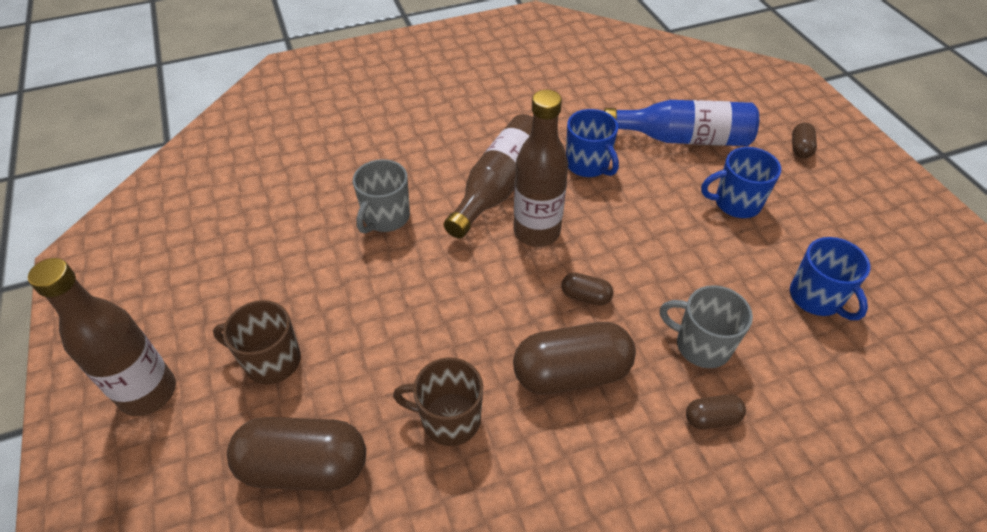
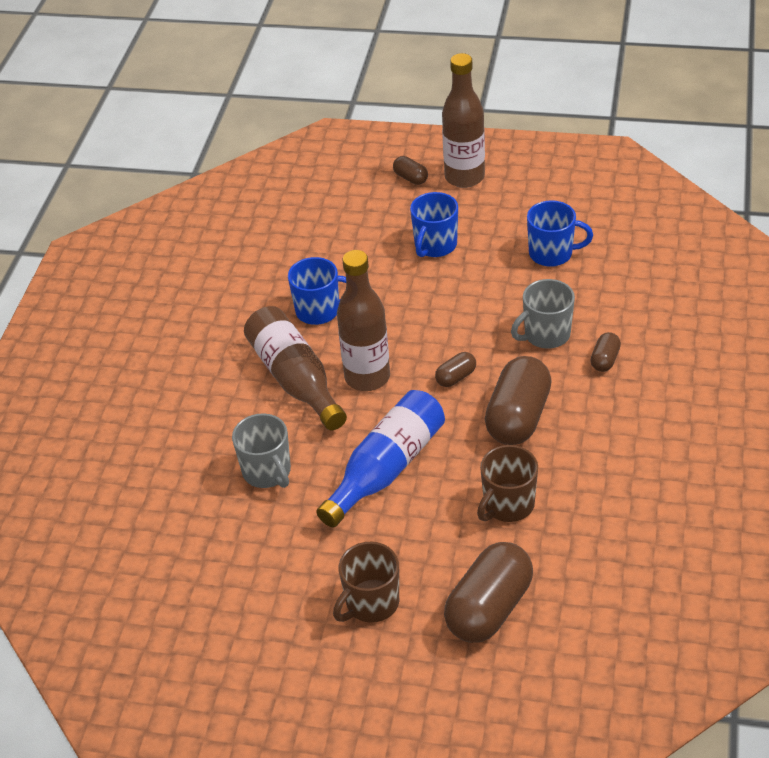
camera: 55 degrees left, 5 degrees down
(148, 392) = (342, 701): brown bottle -> brown bottle (464, 177)
(683, 138) = (340, 238): blue bottle -> blue bottle (386, 469)

